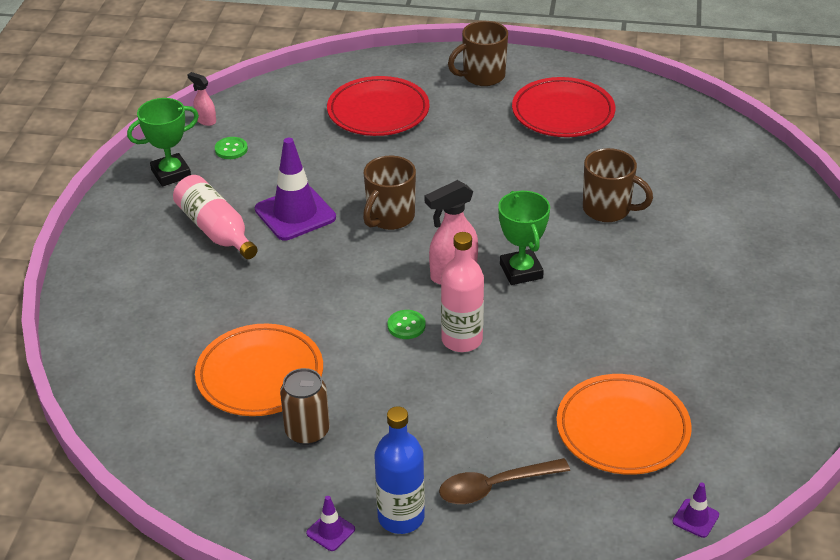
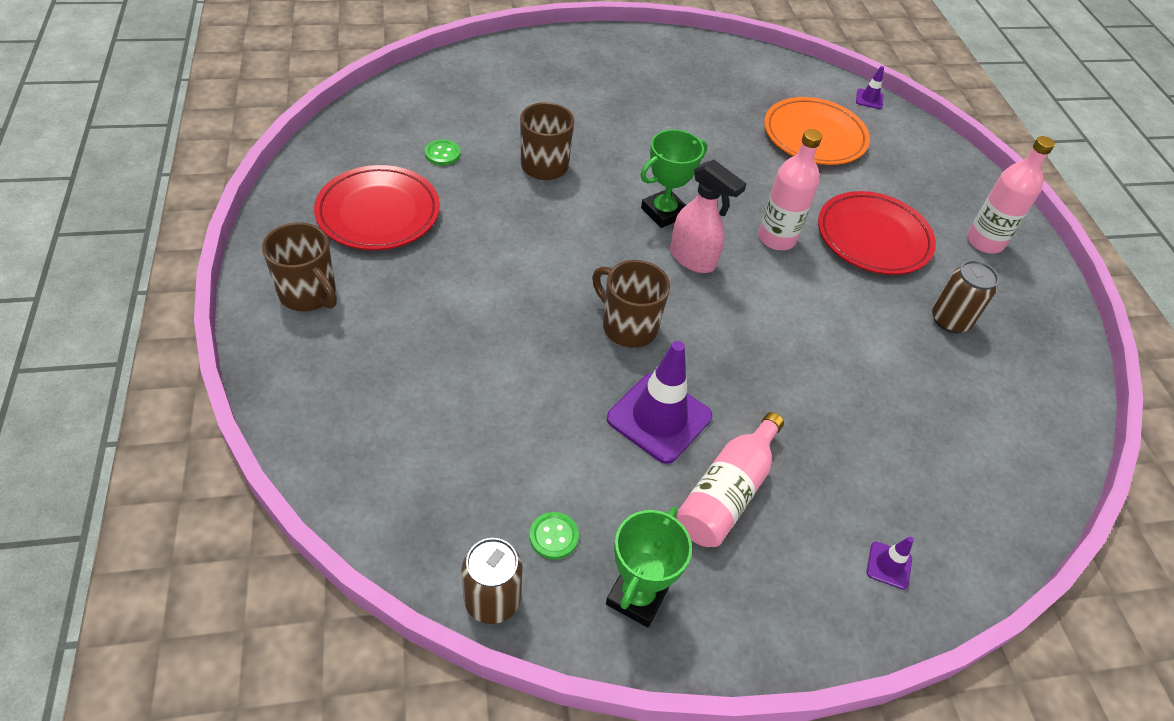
camera: 115 degrees left, 10 degrees up
(171, 174) = (637, 596): green trophy -> green trophy turned 75 degrees clockwise
(205, 120) = (492, 600): pink spray bottle -> brown can
(260, 375) = (913, 375): orange plate -> none
(330, 531) = (1029, 280): purple traffic cone -> purple traffic cone (889, 565)
(378, 111) = (416, 385): red plate -> red plate (873, 238)
(390, 217) = (628, 326): brown mug -> brown mug turned 150 degrees counterclockwise
(401, 517) = (984, 242): blue bottle -> pink bottle
(406, 326) = (782, 279): green button -> green button (442, 154)
(495, 486) = (917, 195): brown spoon -> none

